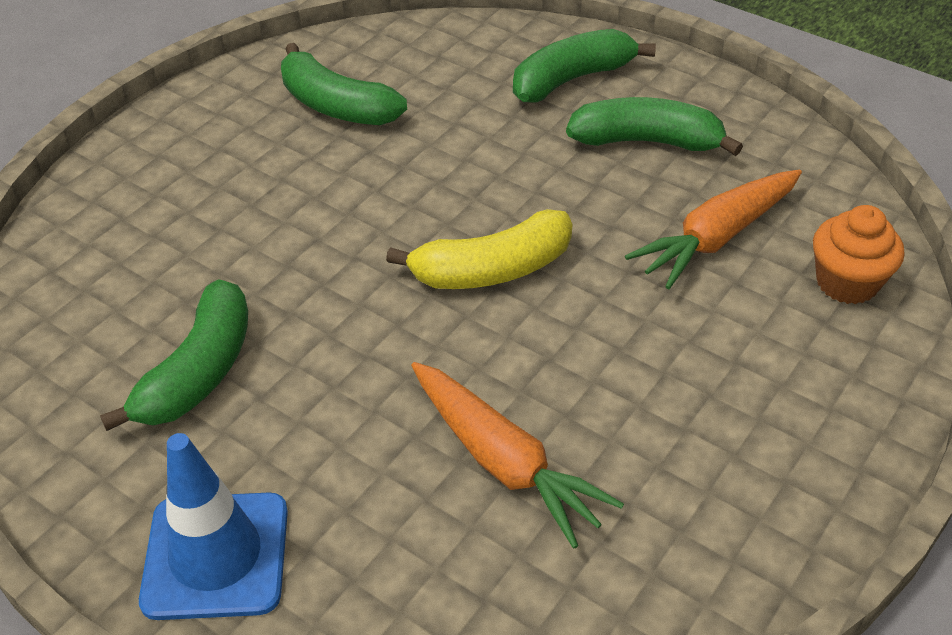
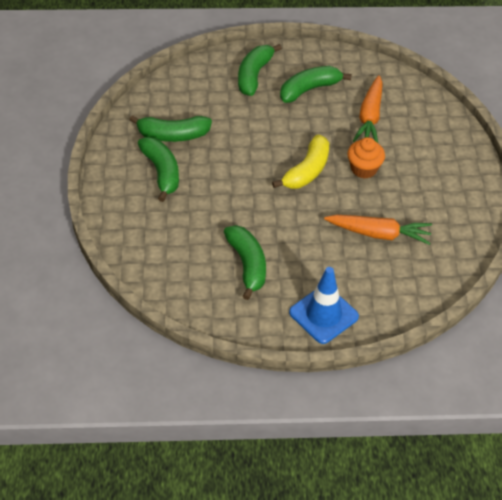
camera: 40 degrees left, 5 degrees up
(252, 150) = (162, 172): none -> green banana
(846, 282) = (425, 112): orange cupcake -> orange cupcake (364, 169)

